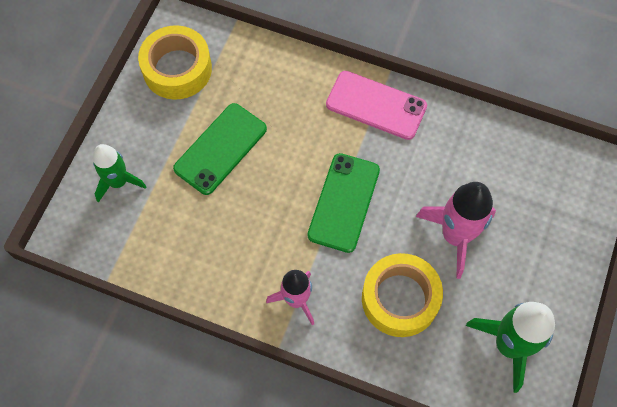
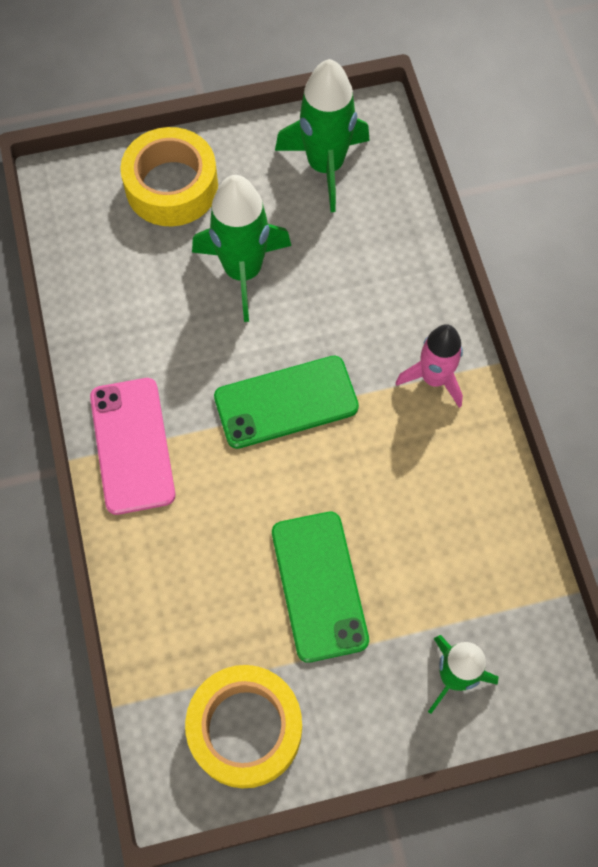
camera: 125 degrees left, 0 degrees up
(220, 149) = (319, 586): green phone -> green phone turned 75 degrees clockwise
(400, 299) = (354, 283): yellow tape -> yellow tape (172, 186)
(456, 236) = (243, 271): pink rocket -> green rocket

